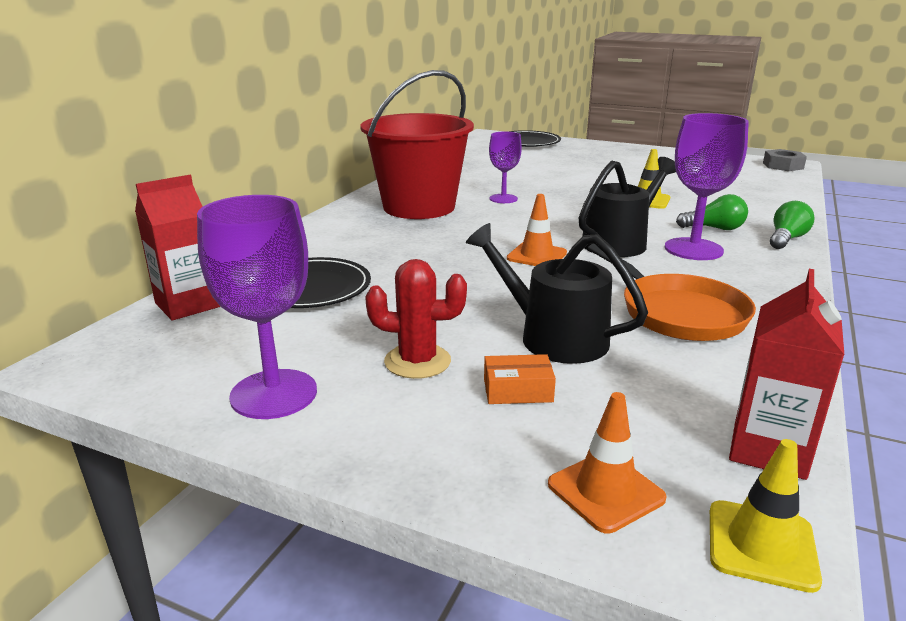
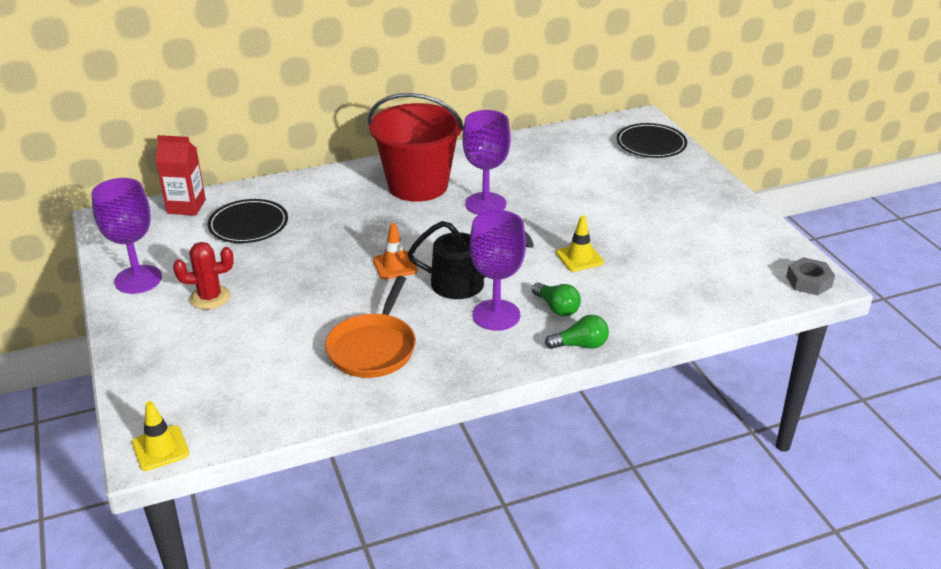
camera: 45 degrees right, 10 degrees up
(417, 361) = (210, 297): red cactus -> red cactus turned 60 degrees counterclockwise
(503, 199) = (485, 204): purple goblet -> purple goblet, size x1.65
(518, 390) = (216, 338): orange box -> none
(554, 337) = (286, 322): black watering can -> none
(605, 491) = (158, 396): orange traffic cone -> none
(768, 450) = (242, 428): red carton -> none

